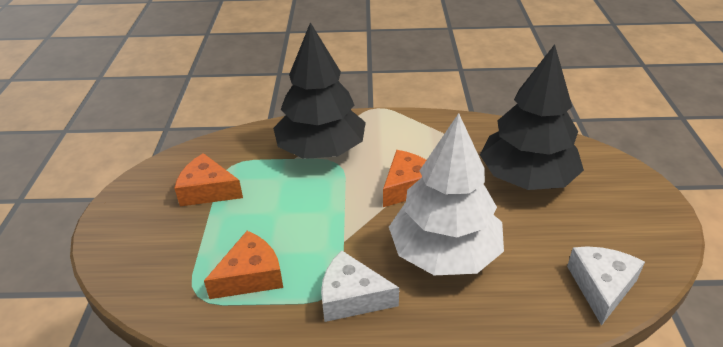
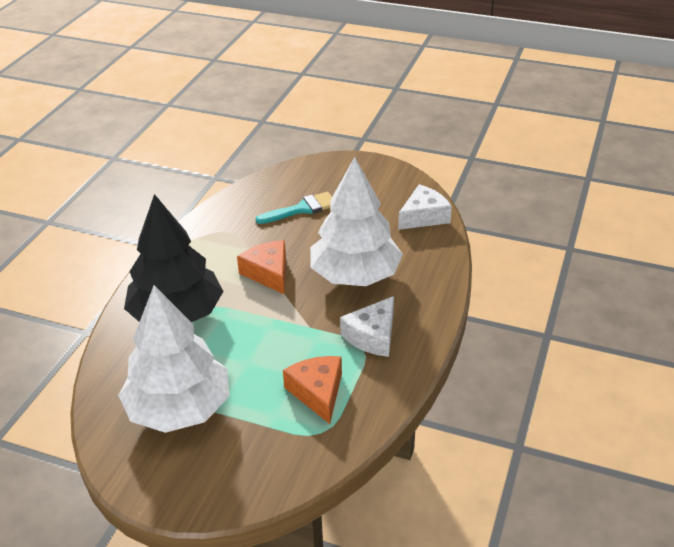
camera: 70 degrees left, 0 degrees up
(207, 190) = (179, 408): orange cheese -> white tree
(526, 178) = (302, 209): black tree -> turquoise brush
(601, 287) = (424, 216): white cheese -> white cheese turned 105 degrees clockwise

